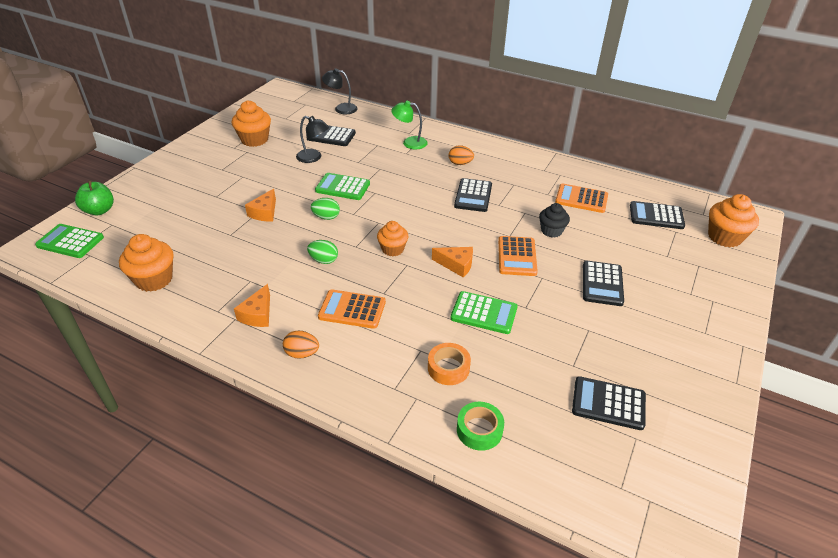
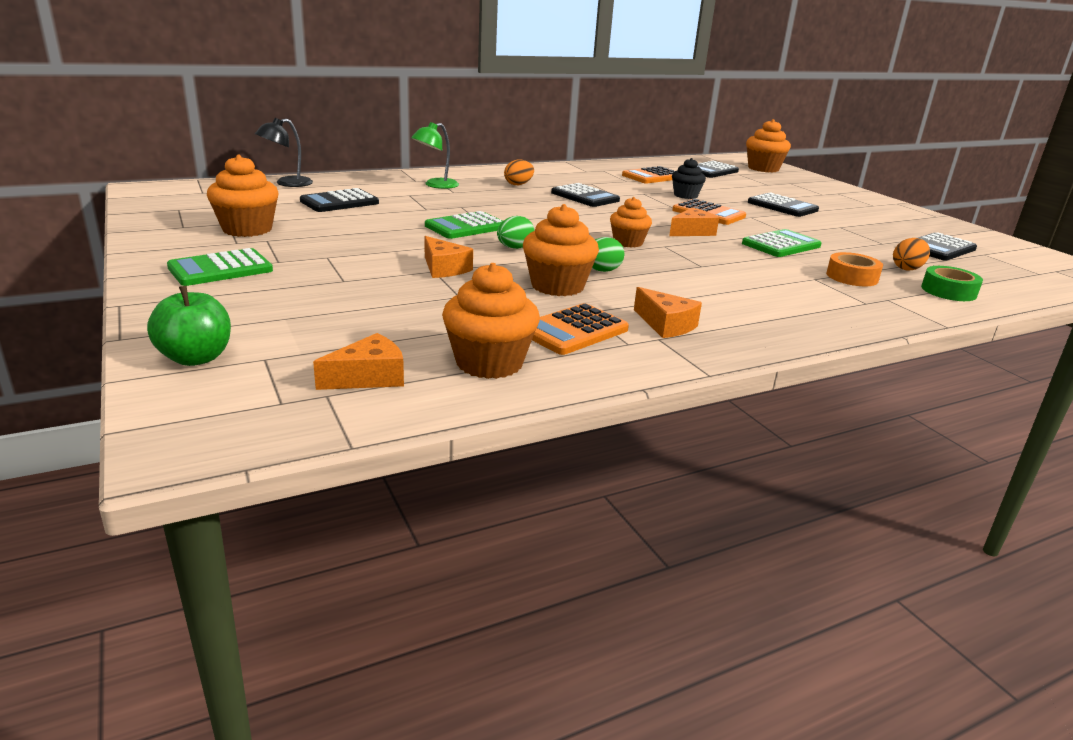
camera: 55 degrees left, 15 degrees down
(70, 241) = (246, 402): green calculator -> green calculator (220, 269)
(113, 256) = (369, 377): none -> orange cheese
(279, 256) = (557, 286): none -> orange cupcake
(302, 353) = (769, 323): orange egg -> orange egg (907, 268)
(313, 157) = (369, 220): black lamp -> none
(352, 309) = (714, 284): orange calculator -> orange calculator (573, 331)

